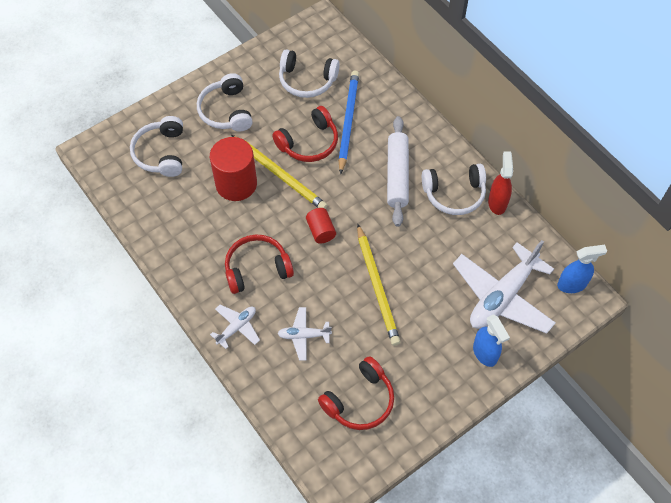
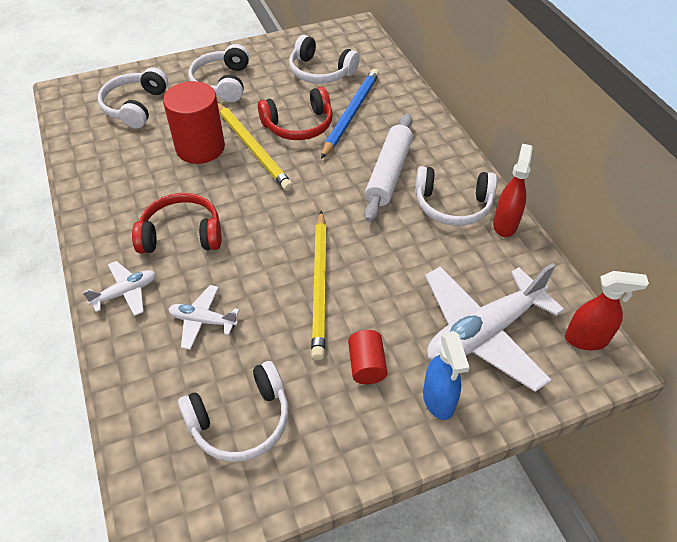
camera: 15 degrees right, 10 degrees down
(321, 231) = (275, 211): red cylinder -> red cylinder (366, 365)
(359, 400) = (241, 420): red headphones -> white headphones
(572, 284) = (586, 339): blue spray bottle -> red spray bottle

